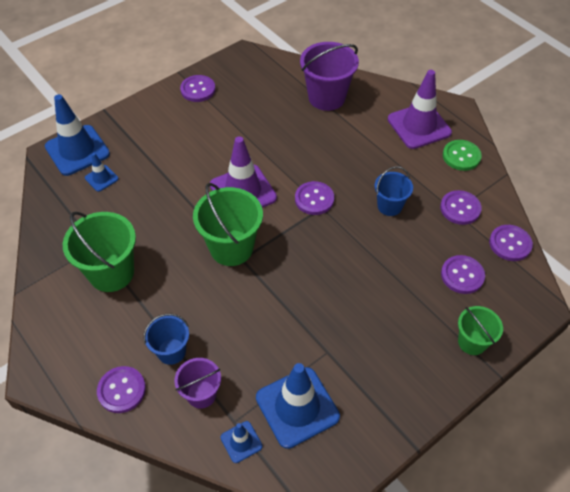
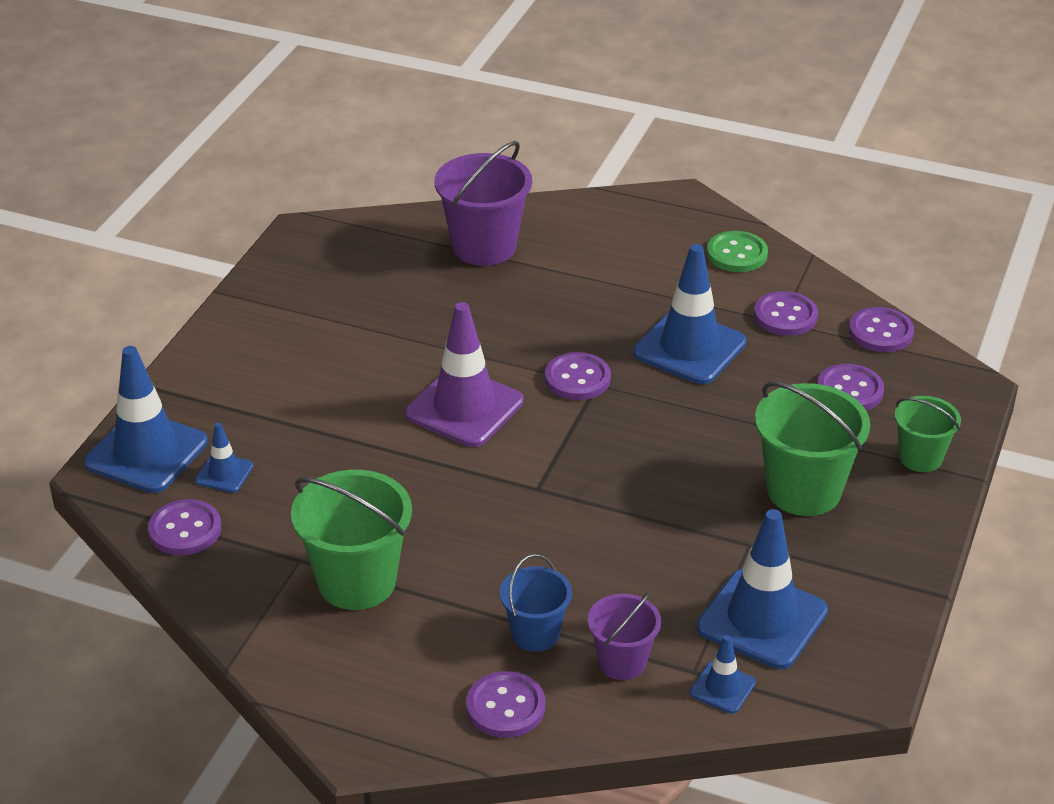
camera: 30 degrees left, 15 degrees down
(198, 89) = (271, 304): purple button -> purple button (185, 530)
(231, 248) = (510, 481): green bucket -> green bucket (803, 490)
(389, 206) = (689, 348): blue bucket -> blue traffic cone
(419, 126) = (649, 237): purple traffic cone -> none

